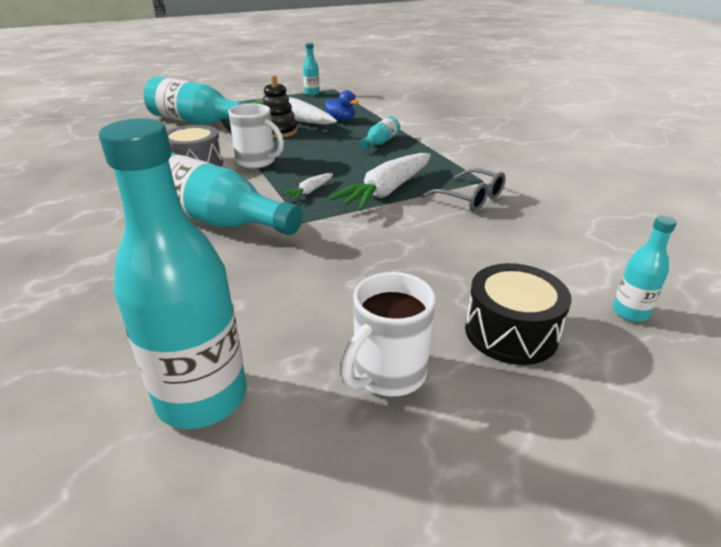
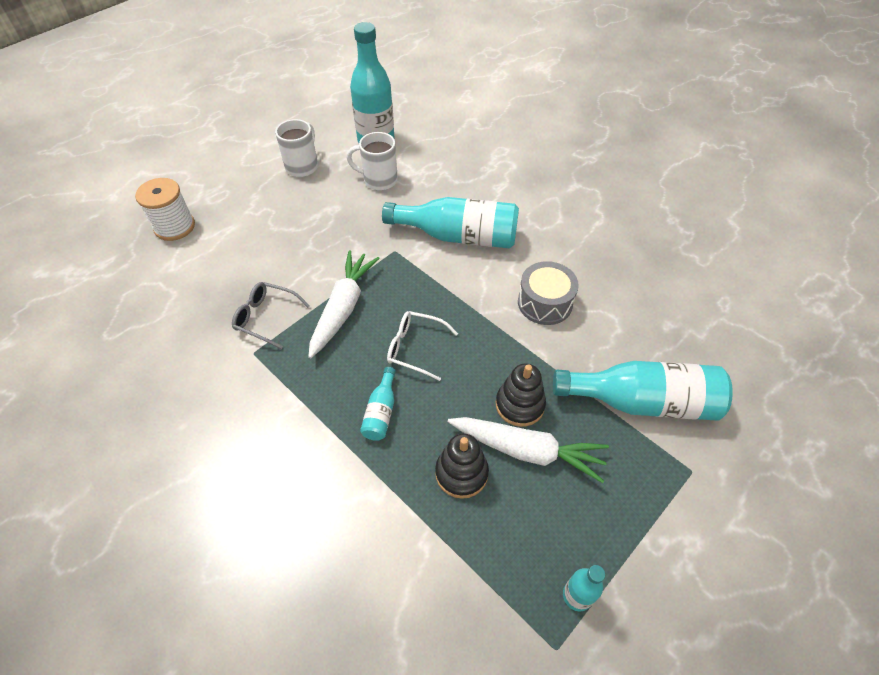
camera: 160 degrees right, 20 degrees up
(257, 162) = (490, 324): white mug -> white mug (379, 180)
(310, 191) = (410, 289): white carrot -> none
(333, 161) = (415, 348): none -> white glasses
(341, 120) = (461, 473): blue duck -> black stacking toy
(511, 332) = (244, 199): black drum -> none
(630, 312) = (174, 227): turquoise bottle -> white spool

